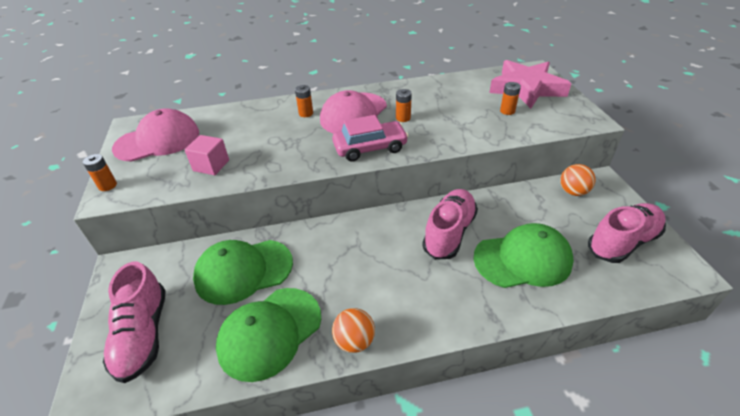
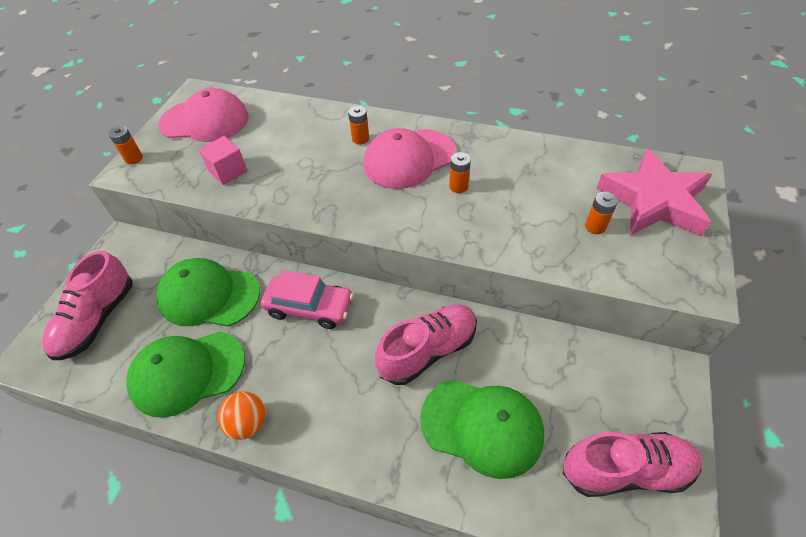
camera: 30 degrees right, 10 degrees up
(370, 148) = (390, 214): pink car -> pink car (310, 307)
(573, 192) = (621, 369): orange ball -> none

